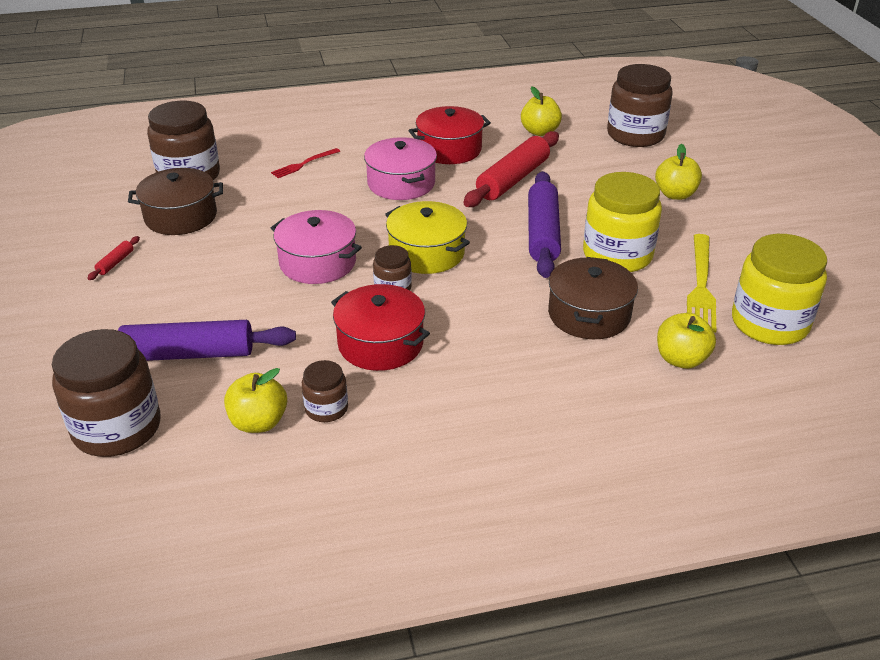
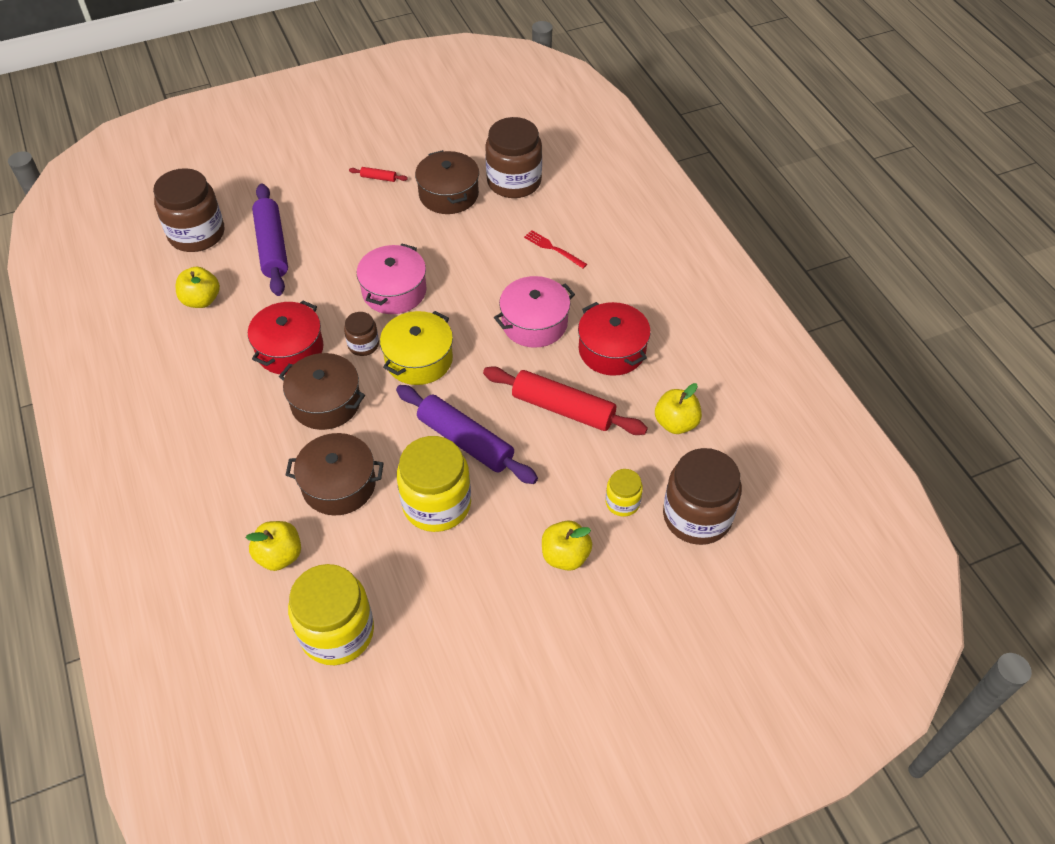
camera: 80 degrees right, 15 degrees up
(326, 408) = (215, 332): brown jar -> none
(472, 319) = (326, 402): none -> brown pot
(542, 233) = (465, 441): purple rolling pin -> purple rolling pin turned 45 degrees clockwise
(620, 163) = (622, 502): none -> yellow jar
(700, 285) = (393, 575): yellow fork -> none

